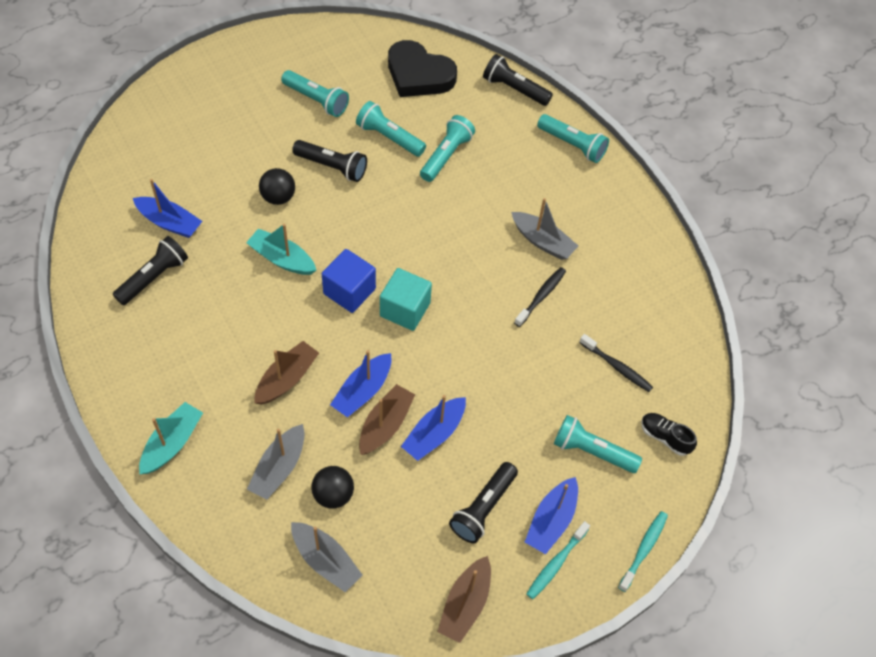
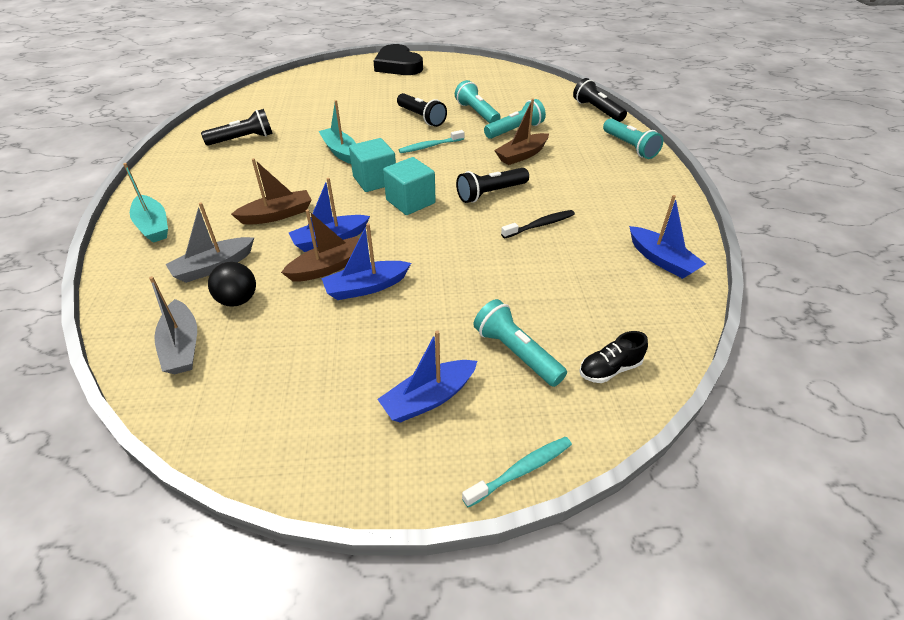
camera: 30 degrees right, 15 degrees down
(169, 223) = (282, 118): blue boat -> blue boat (662, 260)
(172, 443) = (153, 226): turquoise boat -> turquoise boat turned 90 degrees clockwise
(278, 197) = (368, 123): black ball -> none
(316, 100) = (438, 87): turquoise flashlight -> none
(349, 291) = (375, 180): blue cube -> turquoise cube
(419, 75) = (524, 90): black heart -> black heart (398, 65)
(465, 604) = (275, 440): brown boat -> brown boat (521, 155)
(483, 508) = (365, 360): black flashlight -> black flashlight (490, 193)
(542, 241) = (565, 193): grey boat -> none
(556, 563) = (404, 442): turquoise toothbrush -> turquoise toothbrush (430, 146)
(617, 367) = (586, 294): black toothbrush -> none
(665, 437) = (609, 369): black shoe -> black shoe turned 90 degrees counterclockwise

